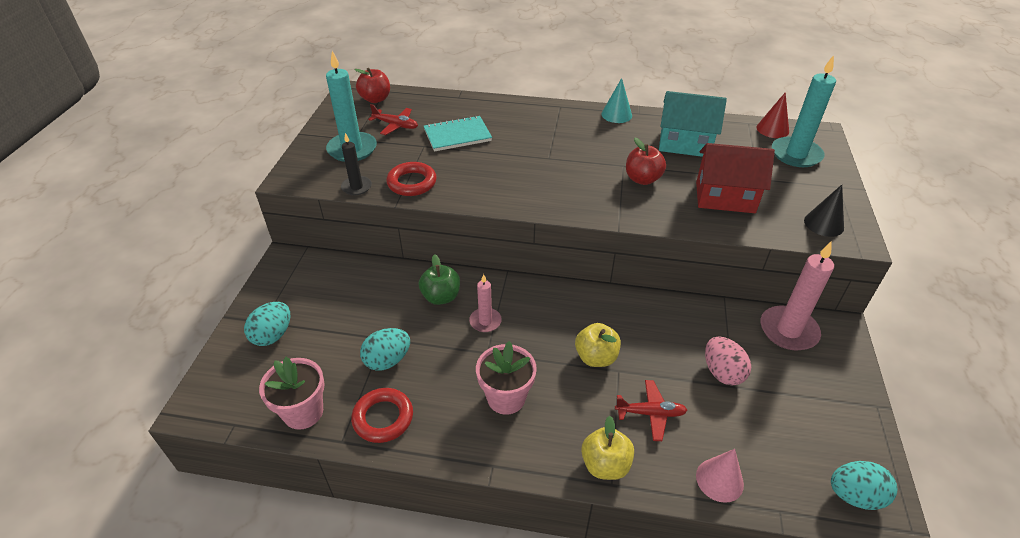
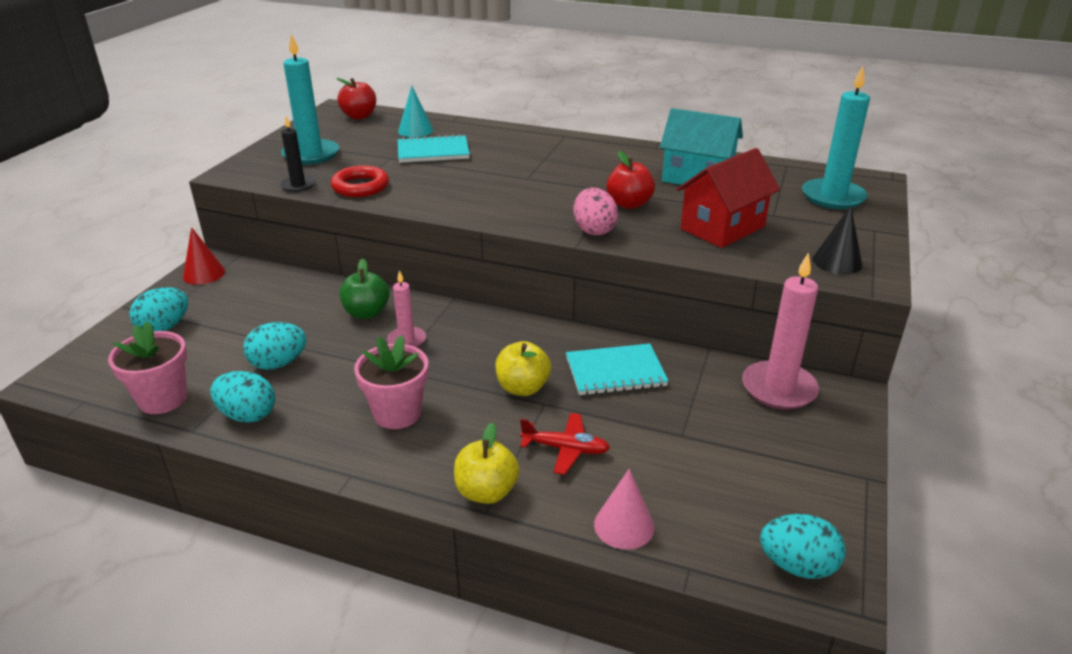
camera: 10 degrees right, 10 degrees down
(383, 418) = (247, 415): red ring -> turquoise egg
(396, 125) = (369, 139): red plane -> none
(616, 114) = (627, 147): turquoise cone -> turquoise cone (415, 130)
(662, 331) = (615, 372): none -> turquoise notebook
(722, 372) = (674, 420): pink egg -> pink egg (594, 230)
(725, 197) = (722, 228): red house -> red house turned 60 degrees counterclockwise
(772, 129) = (814, 173): red cone -> red cone (204, 274)

